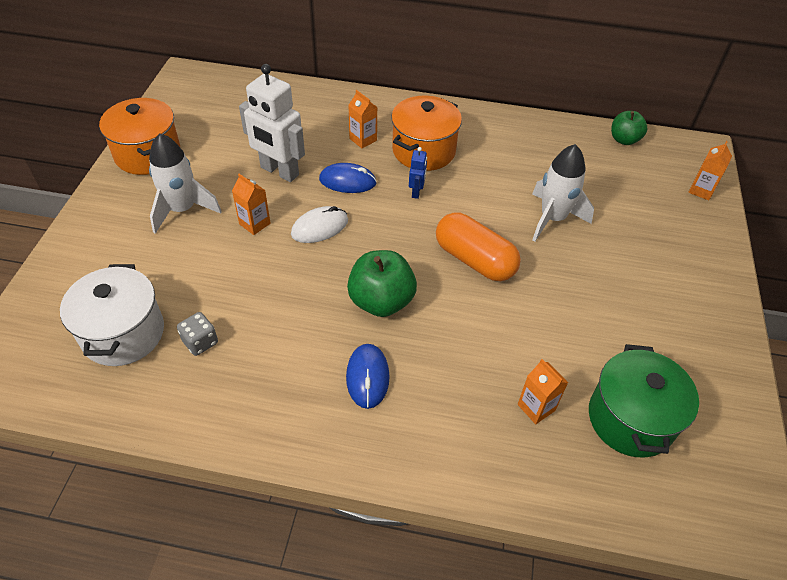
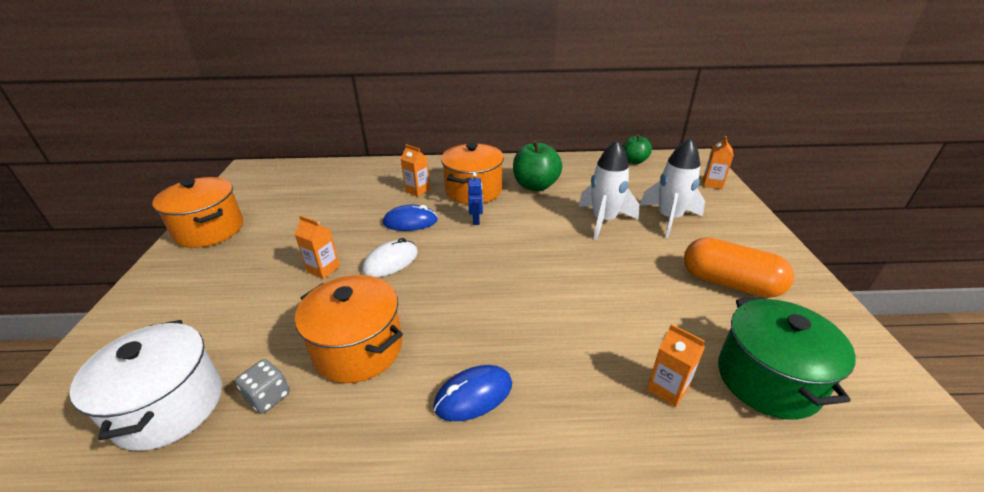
camera: 10 degrees left, 15 degrees down
(182, 210) = (246, 269): white rocket -> white rocket (669, 219)
(277, 314) = (358, 348): none -> orange pot
(279, 171) = (343, 224): white robot -> none
(367, 377) = (473, 395): blue mouse -> blue mouse turned 75 degrees clockwise
(381, 301) = (468, 315): green apple -> green apple (535, 186)
(474, 260) = (548, 263): orange capsule -> orange capsule (729, 283)

